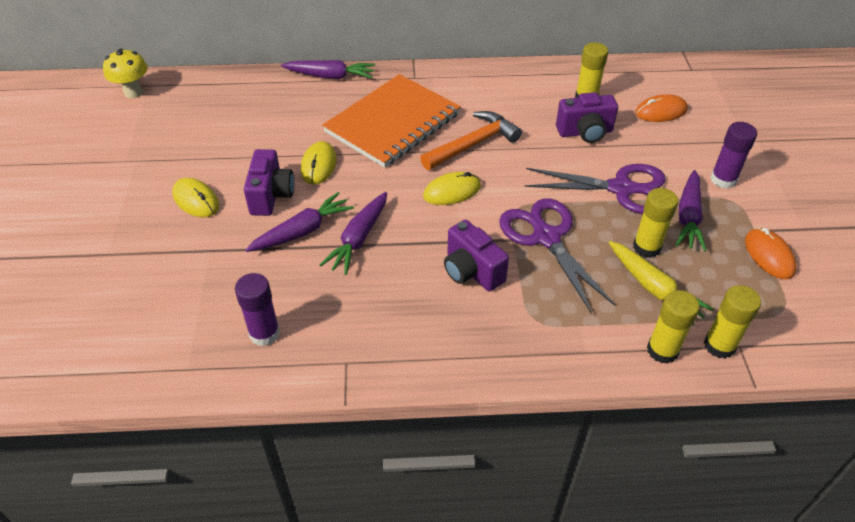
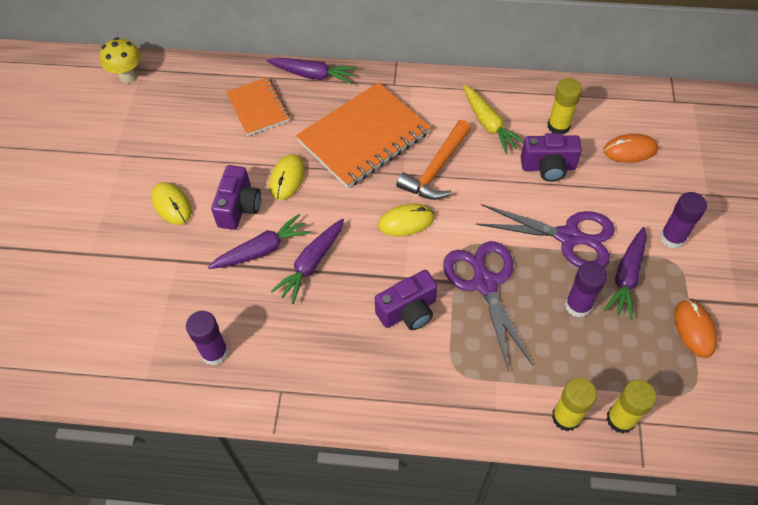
camera: 10 degrees right, 10 degrees up
(277, 108) = (258, 108): none -> orange notebook
(471, 271) = (408, 311): purple camera -> purple camera turned 90 degrees counterclockwise
(473, 144) = (436, 169): orange hammer -> orange hammer turned 150 degrees clockwise
(646, 247) = (578, 305): yellow glue stick -> purple glue stick
(653, 288) = (573, 350): yellow carrot -> yellow carrot (488, 124)

